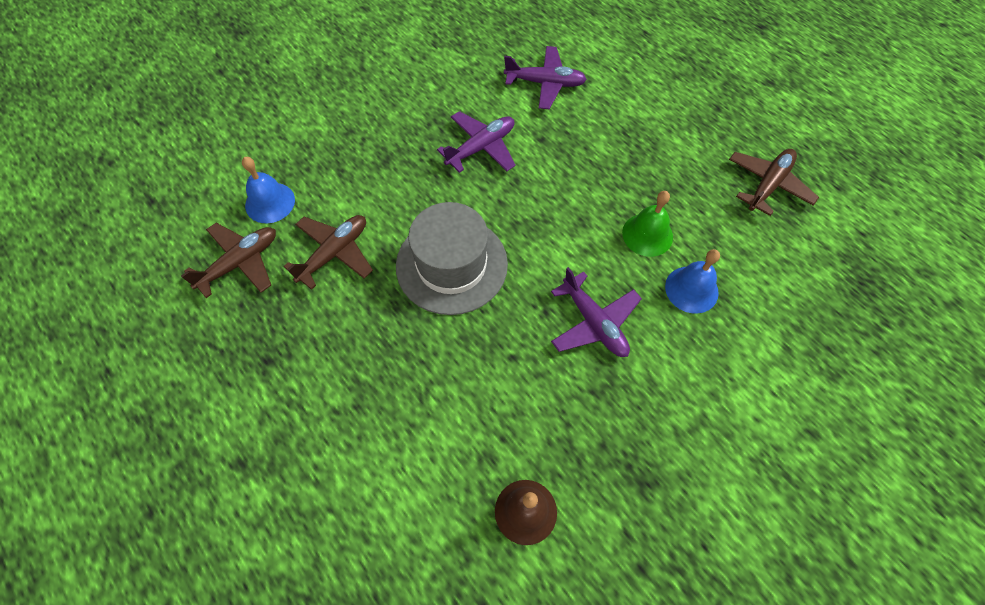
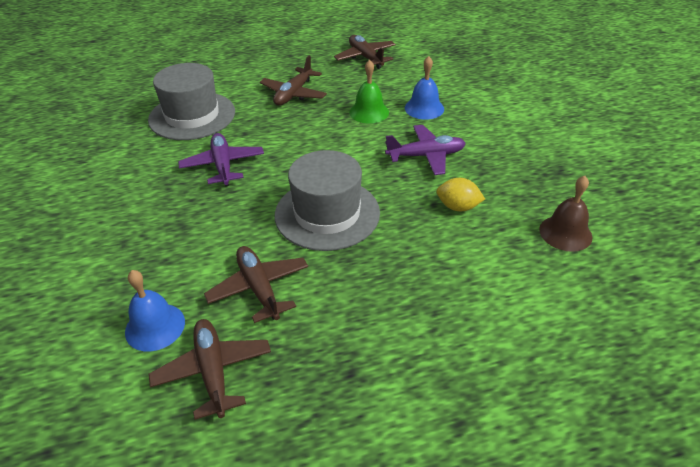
camera: 65 degrees left, 20 degrees down
(518, 383) = (458, 207): none -> yellow lemon
(545, 83) = (192, 116): purple plane -> grey hat
(638, 148) = (294, 94): none -> brown plane

